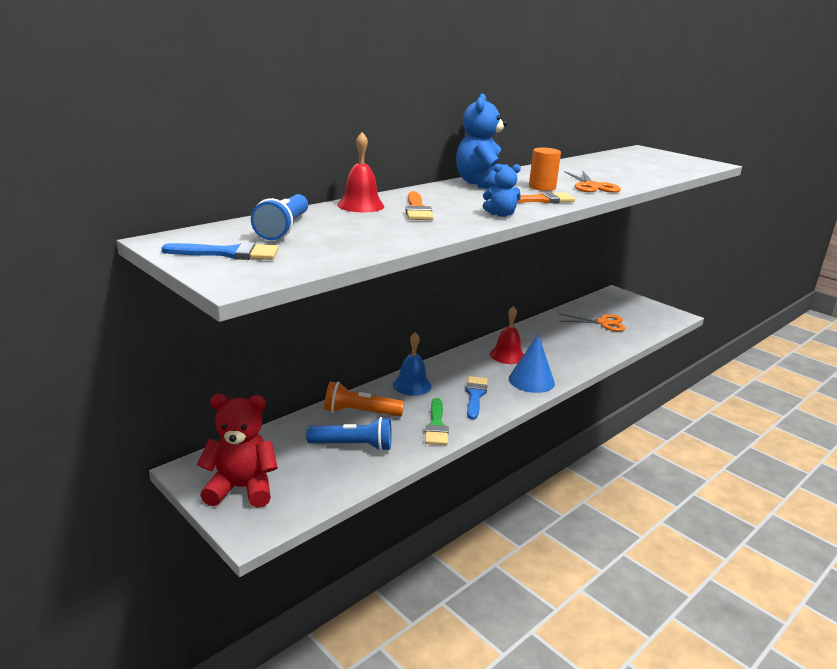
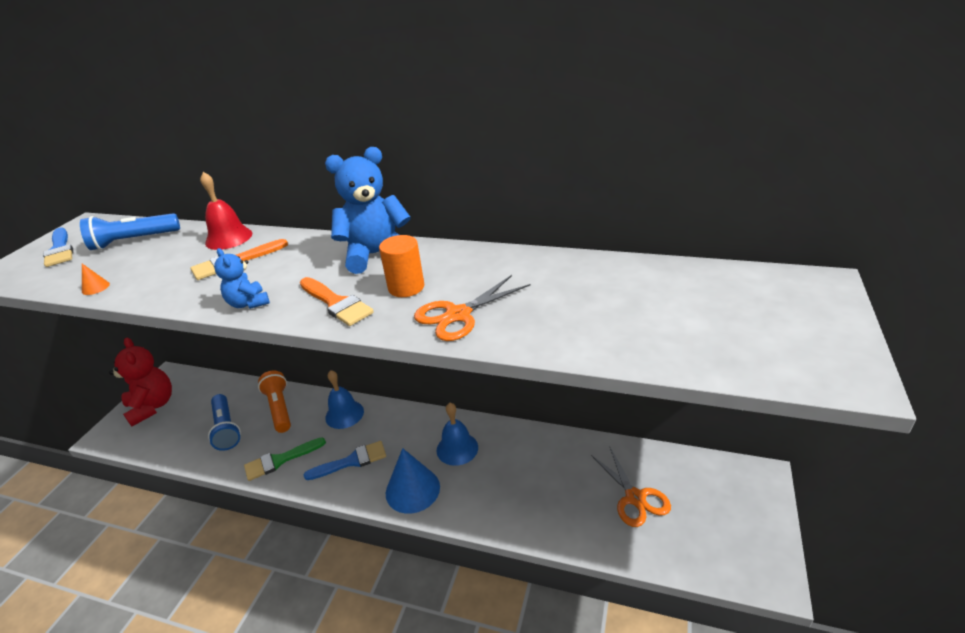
camera: 65 degrees right, 10 degrees up
(375, 247) = (95, 287): none -> orange cone
(507, 355) = (457, 448): red bell -> blue bell

